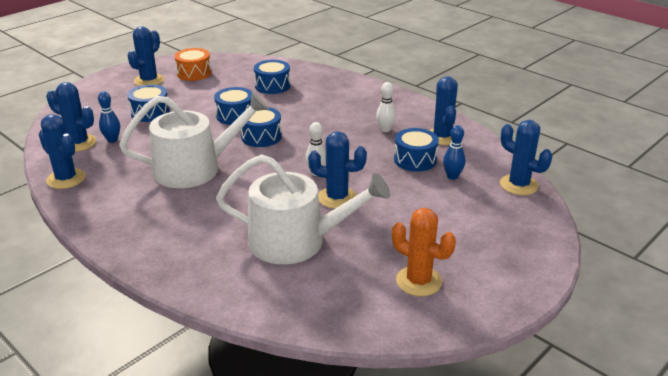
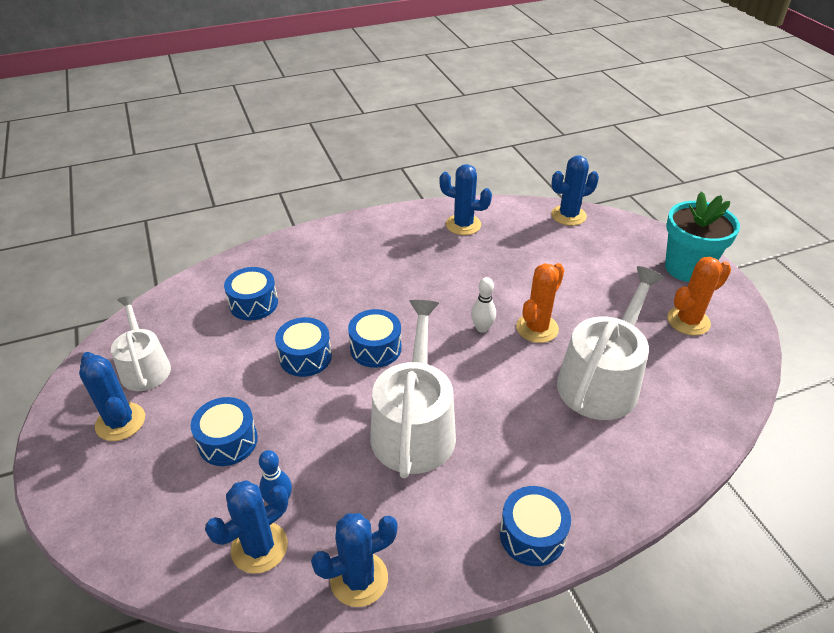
camera: 65 degrees left, 10 degrees up
(194, 73) = (144, 367): orange drum -> white watering can
(337, 198) = (537, 328): blue cactus -> orange cactus
(385, 129) = (425, 254): white bowling pin -> none
(415, 160) = (495, 255): blue drum -> blue drum (532, 535)
(452, 176) = (536, 245): blue bowling pin -> none
(508, 270) = (686, 268): none -> turquoise flower pot

